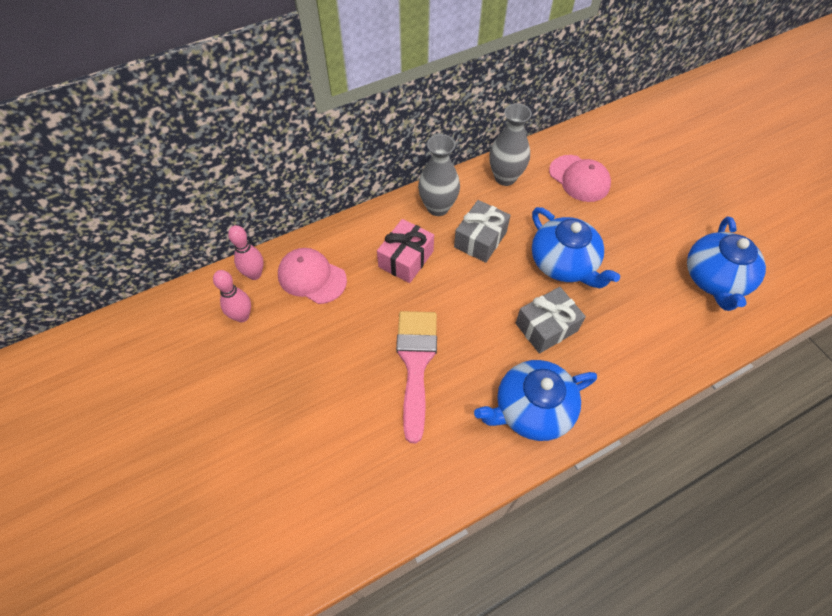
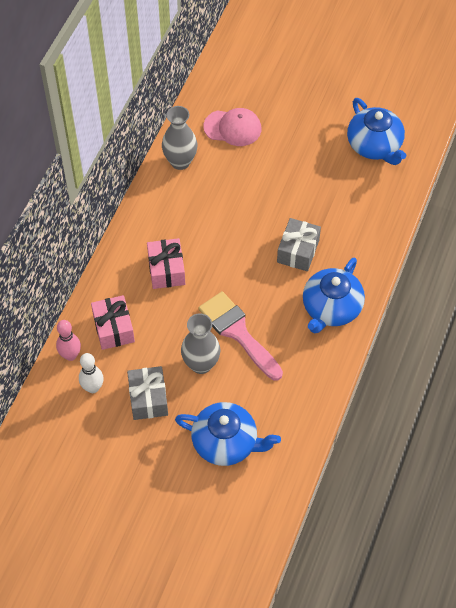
camera: 40 degrees left, 0 degrees up
(242, 316) = (93, 388): pink bowling pin -> white bowling pin
(312, 277) = (113, 328): pink cap -> pink gift
(438, 207) = (153, 217): grey vase -> grey vase (201, 364)
(480, 239) = (204, 221): grey gift -> grey gift (148, 398)
(564, 264) = (274, 200): blue teapot -> blue teapot (226, 442)

